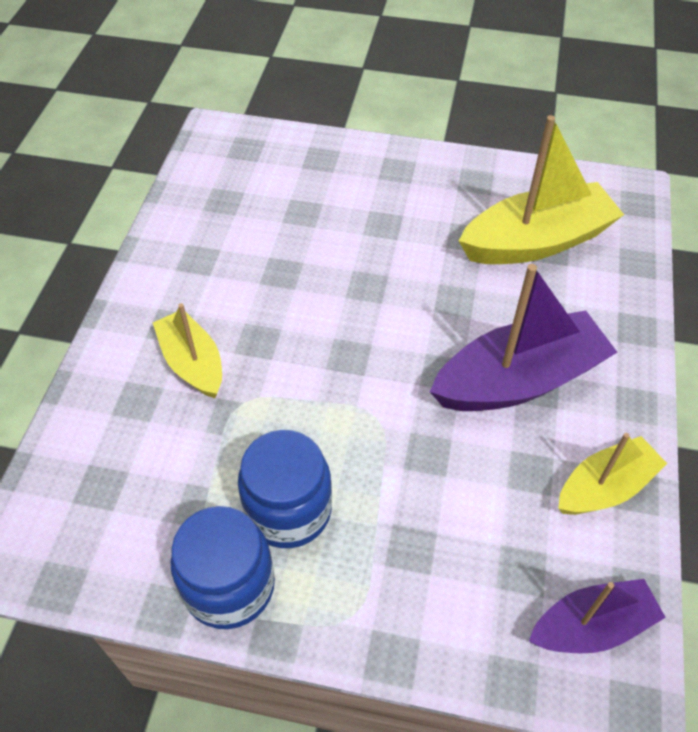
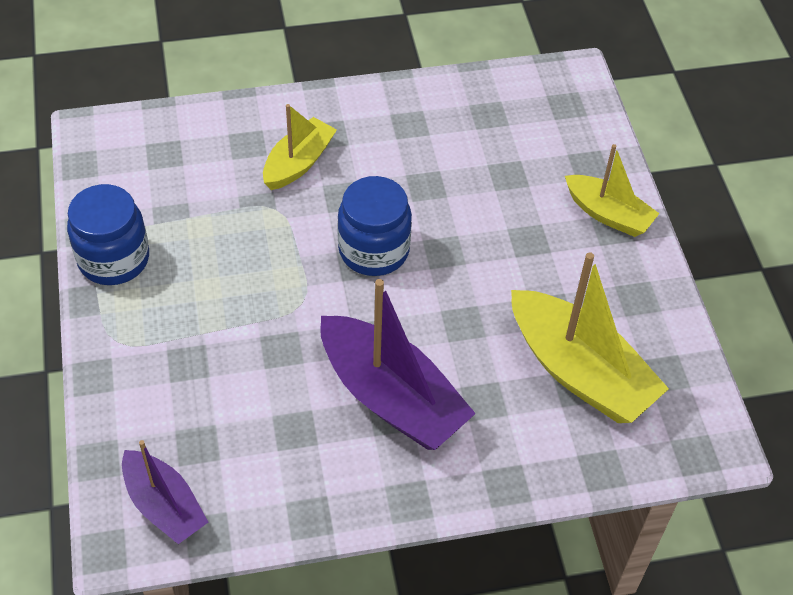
camera: 65 degrees right, 0 degrees up
(288, 510) = (189, 272): blue jar -> blue jar (374, 250)
(605, 487) = (303, 491): yellow boat -> yellow boat (608, 214)

